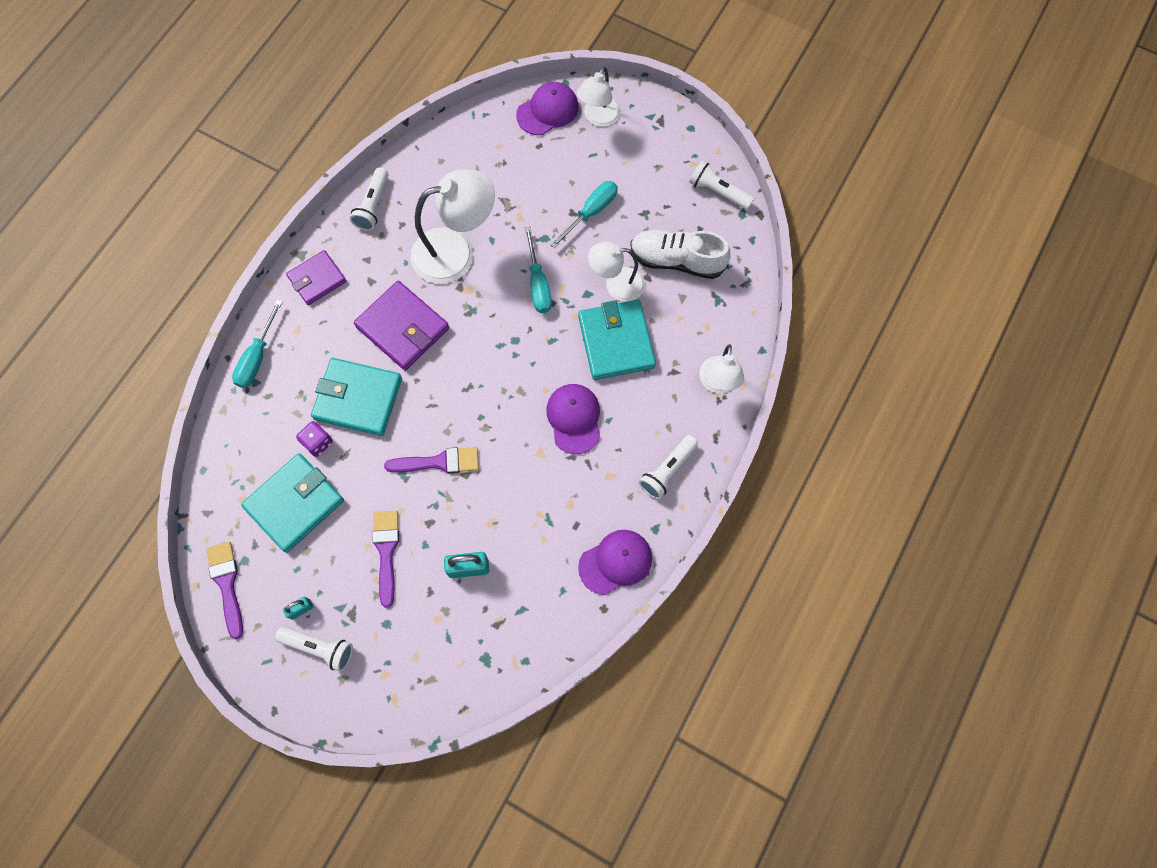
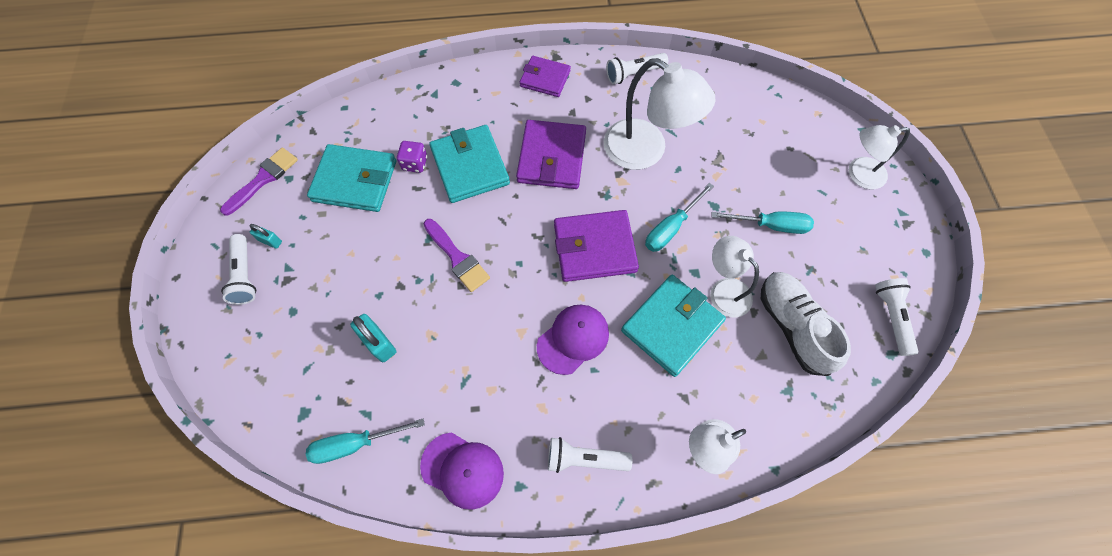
camera: 55 degrees right, 5 degrees down
(257, 357) = (455, 83): turquoise screwdriver -> turquoise screwdriver (355, 444)
(386, 551) = (355, 270): purple brush -> none
(511, 351) = (594, 248): none -> purple wallet
(547, 110) = (826, 134): purple cap -> none

